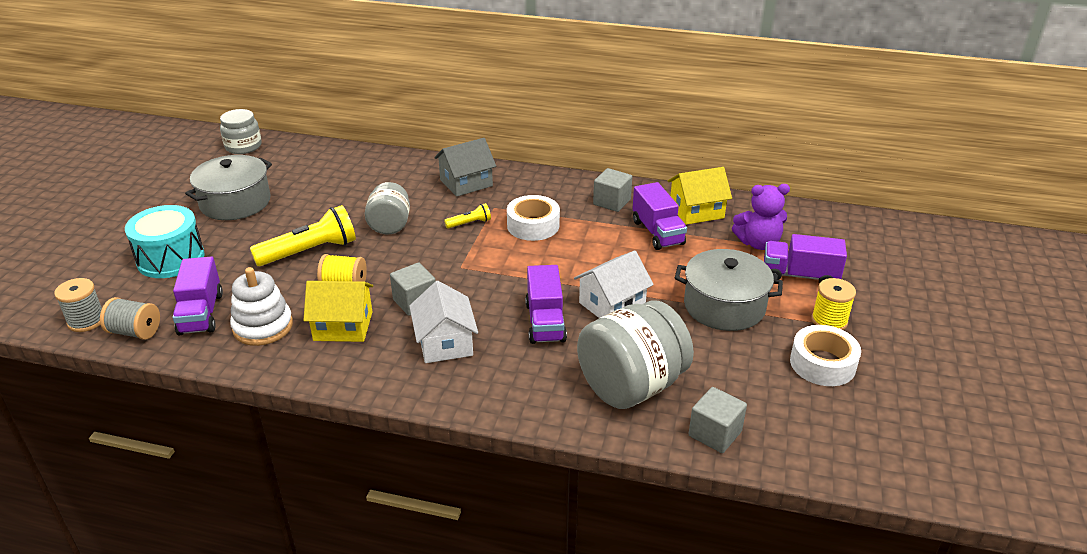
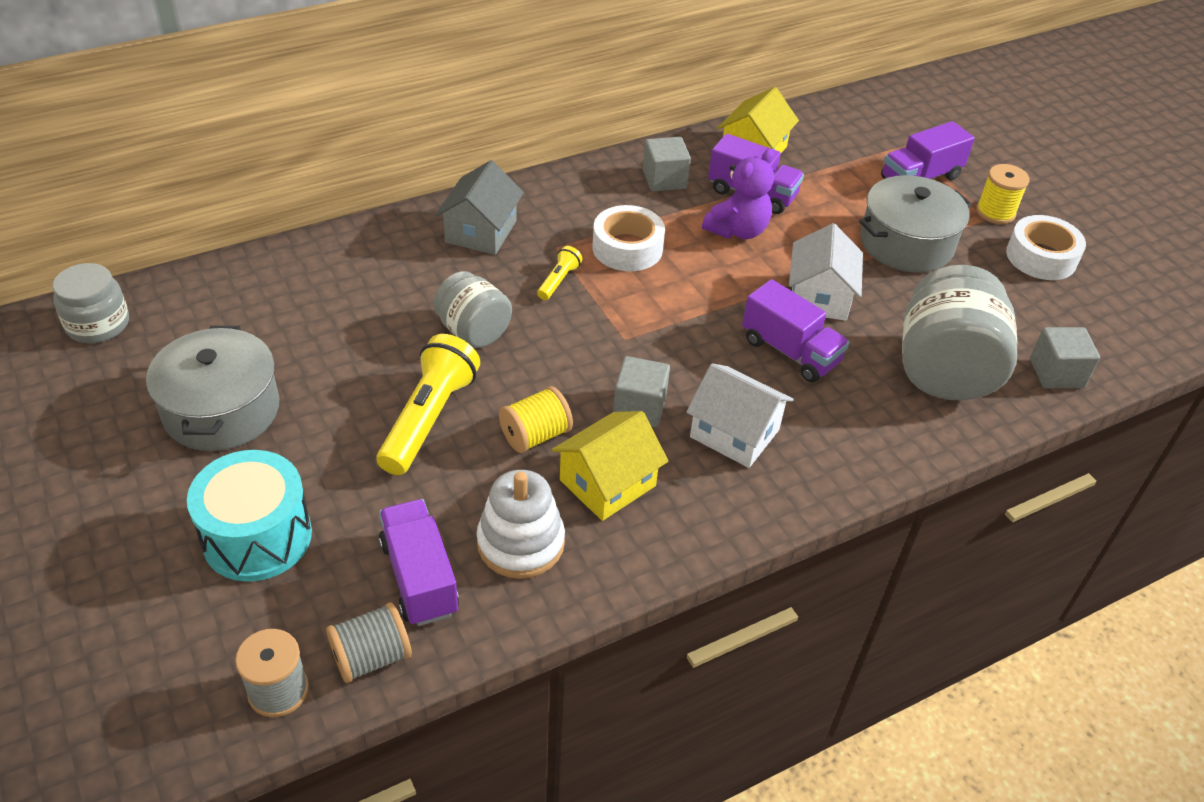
camera: 45 degrees left, 10 degrees up
(201, 313) = (419, 578): purple truck -> purple truck turned 150 degrees counterclockwise
(758, 243) = (848, 160): purple teddy bear -> purple teddy bear (737, 230)

